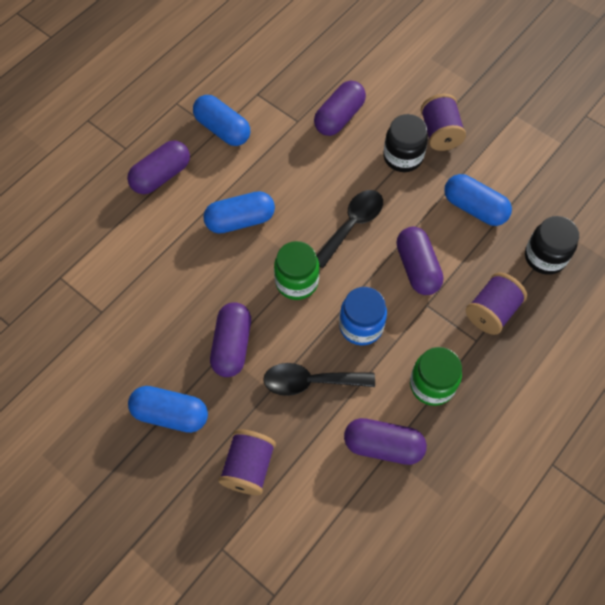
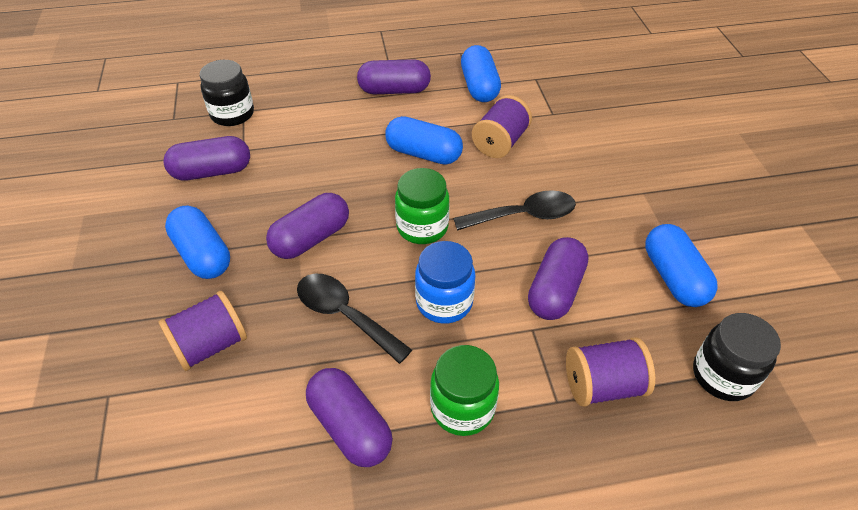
camera: 40 degrees right, 15 degrees down
(339, 117) = (596, 130): purple capsule -> purple capsule (212, 172)
(403, 157) = (632, 192): black jar -> black jar (232, 114)
(440, 133) = (693, 194): purple spool -> purple spool (500, 143)

